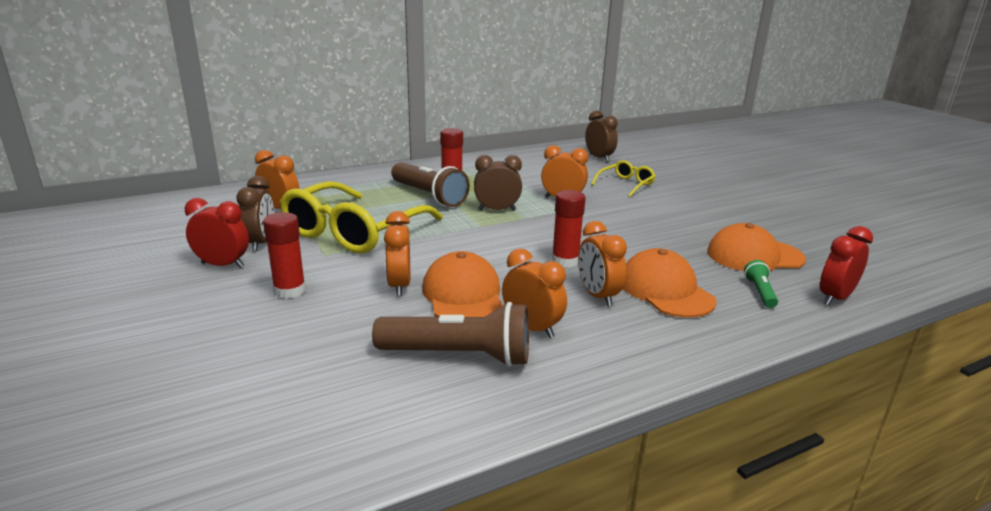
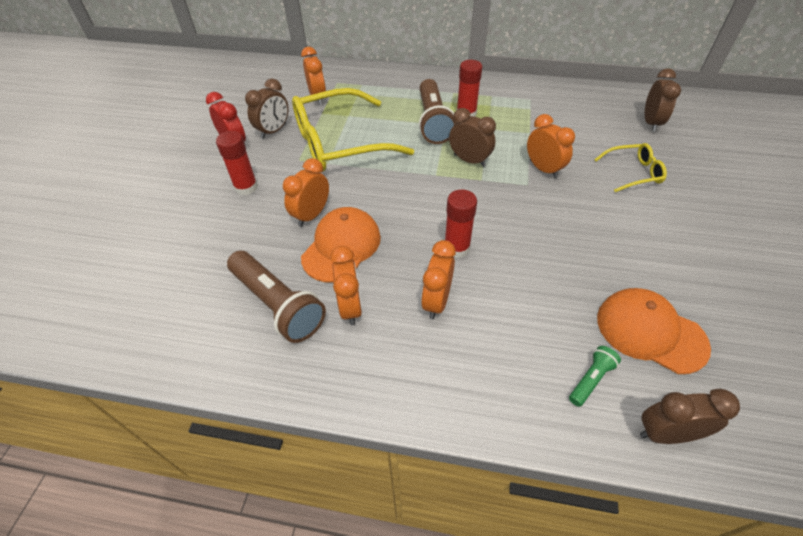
camera: 40 degrees right, 25 degrees up
(665, 290) = (502, 326): orange cap -> none
(835, 298) = (666, 433): red clock -> brown clock

